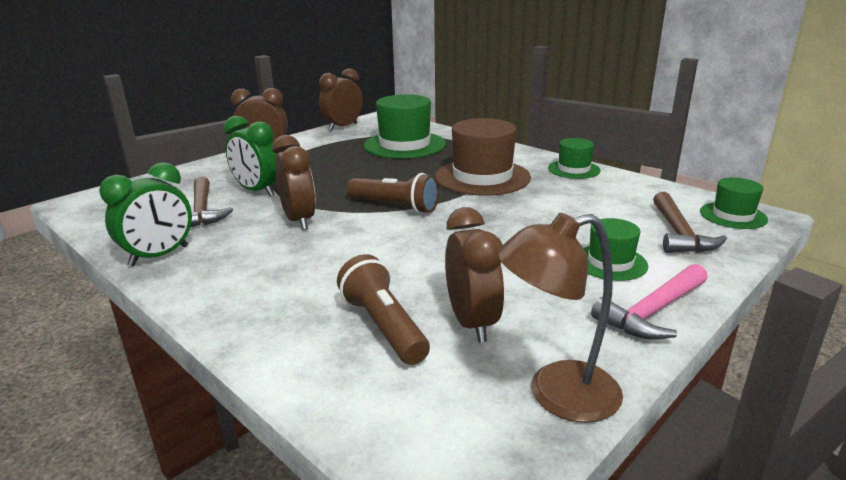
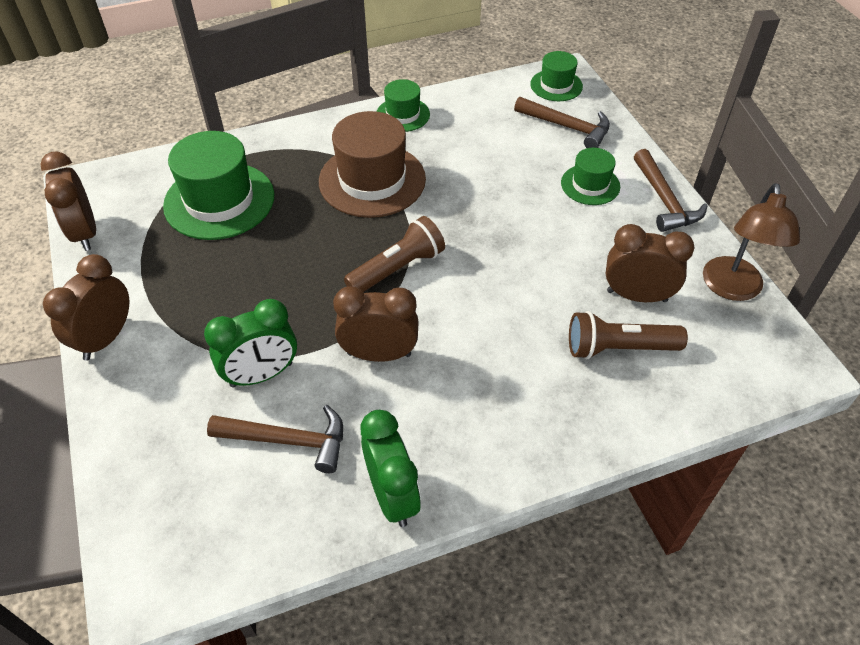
camera: 65 degrees left, 25 degrees up
(652, 312) = (664, 200): pink hammer -> brown hammer

